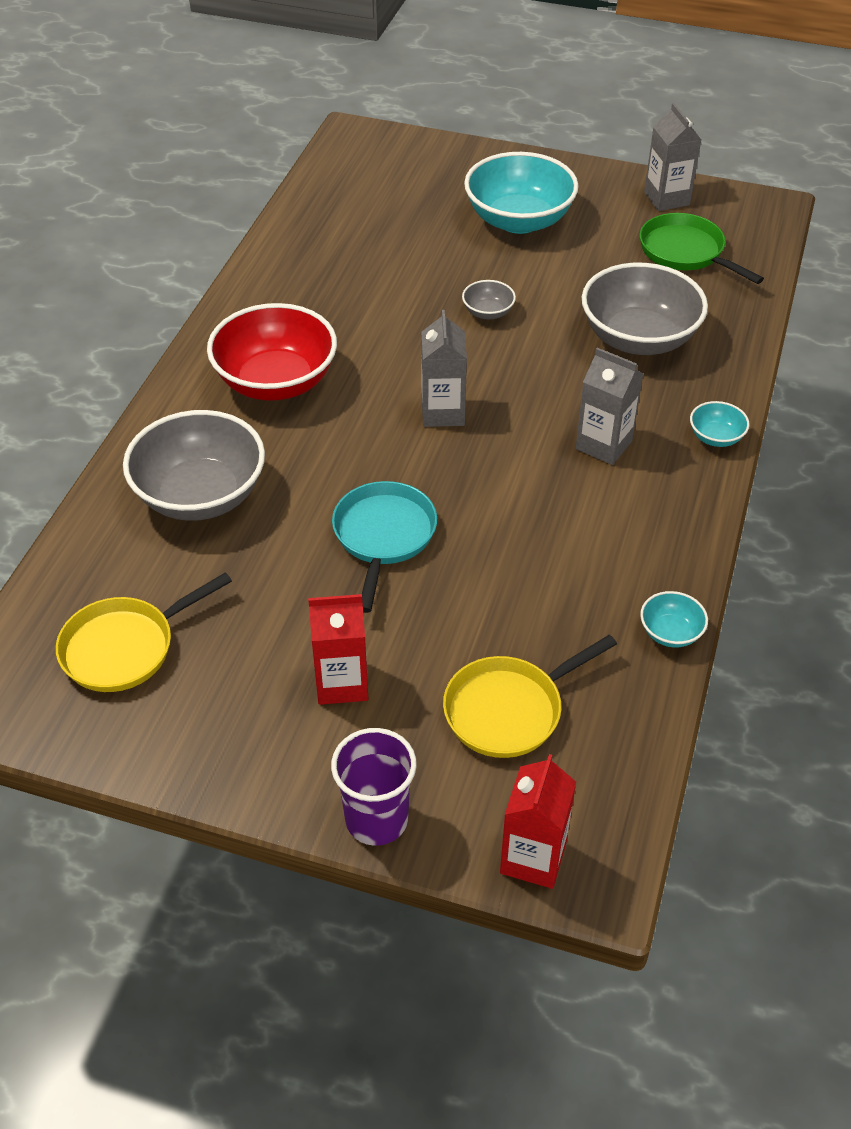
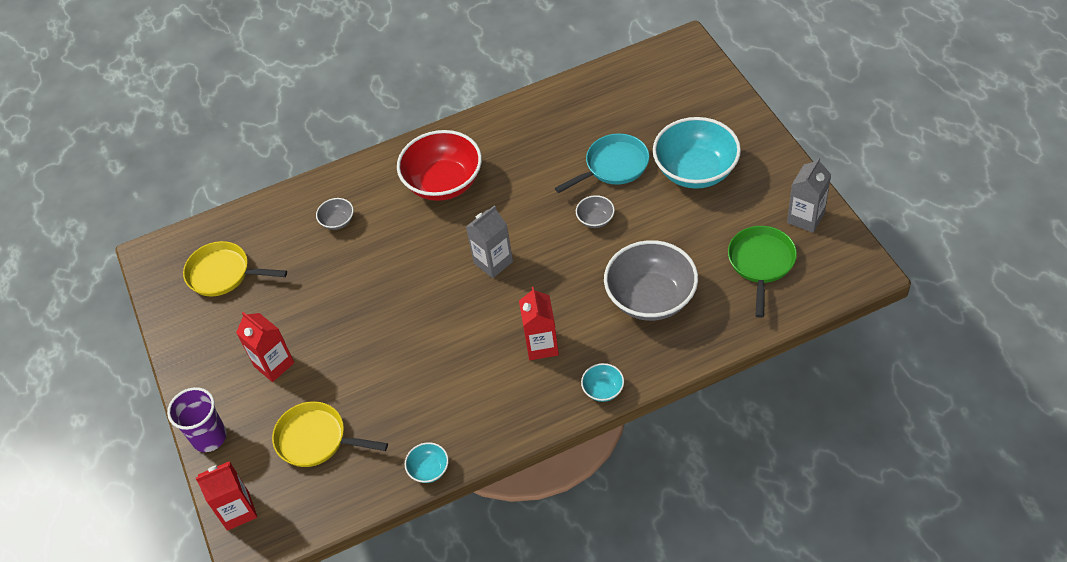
camera: 55 degrees right, 5 degrees up
(200, 495) = (337, 221): grey bowl -> grey bowl, size x0.44
(383, 536) = (380, 308): turquoise pan -> turquoise pan (613, 166)
(603, 445) = (541, 345): grey carton -> red carton

